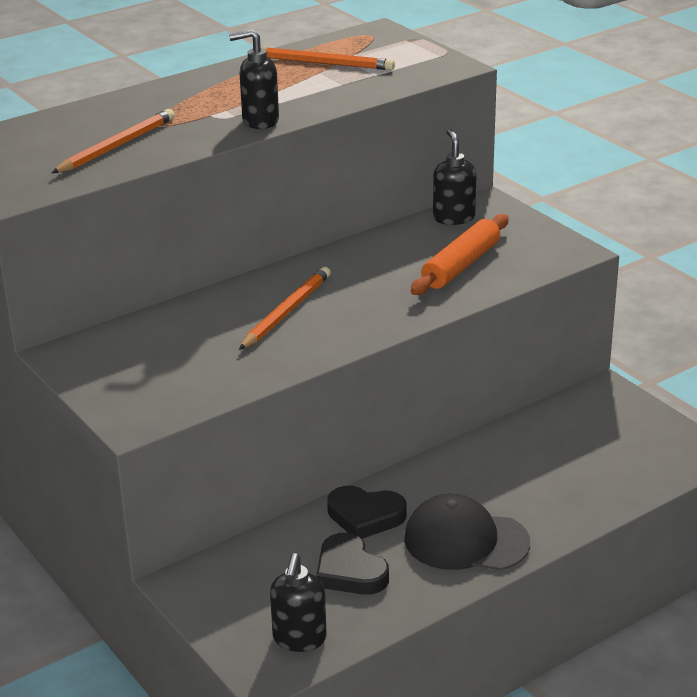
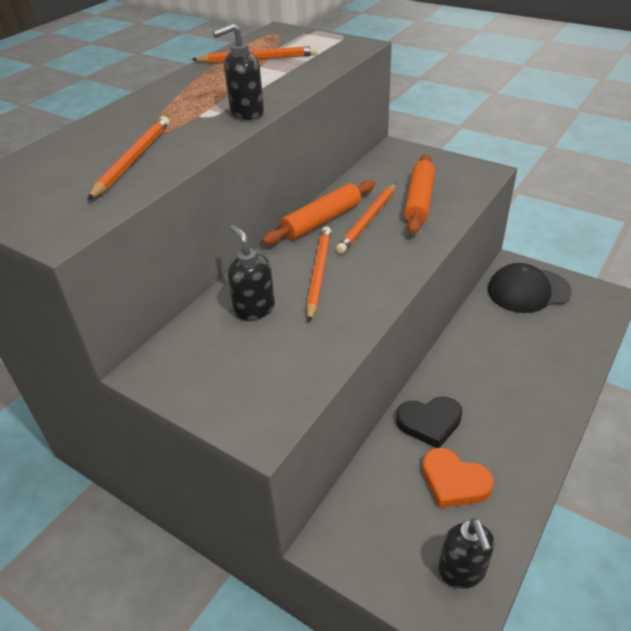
camera: 20 degrees left, 10 degrees up
(332, 262) = (322, 220): none -> orange rolling pin
(350, 571) = (454, 482): black heart -> orange heart
(384, 272) = (368, 220): none -> orange pencil
(453, 218) = (382, 165): black soap dispenser -> black soap dispenser (254, 309)
(465, 540) = (517, 421): black cap -> black cap (528, 291)

